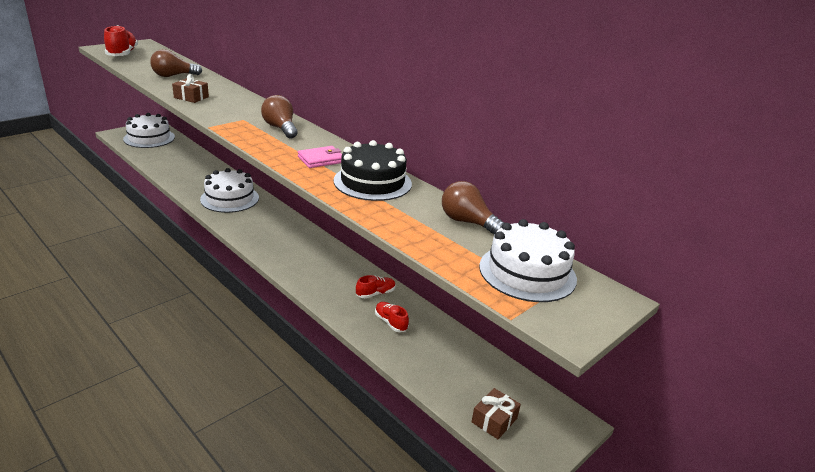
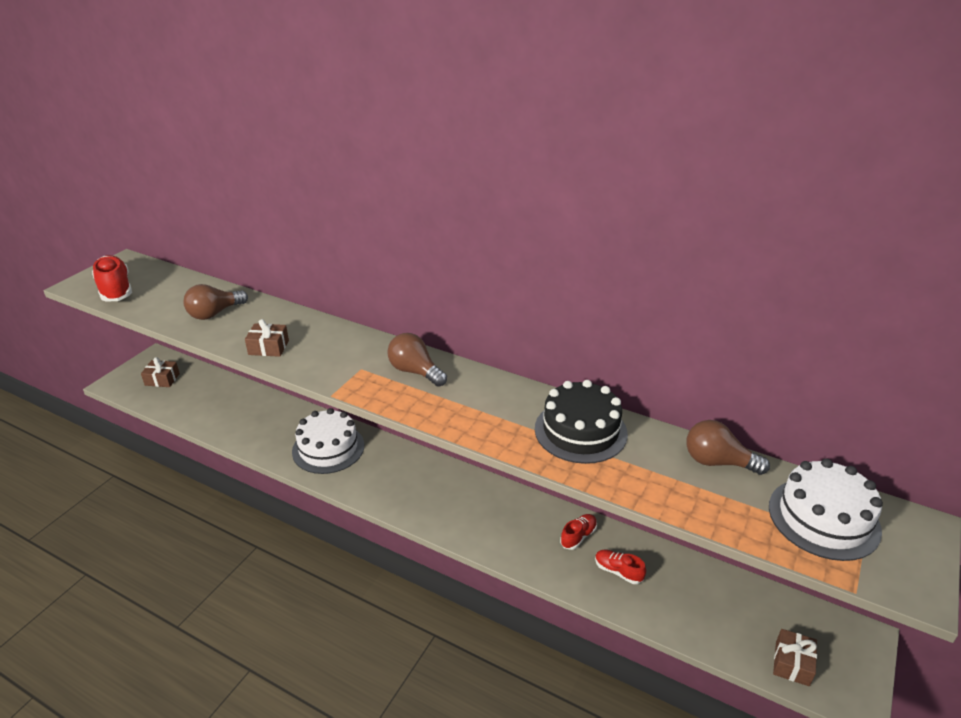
camera: 15 degrees left, 5 degrees up
(149, 138) = (162, 379): white cake -> brown gift
(321, 159) = (499, 411): pink wallet -> none

